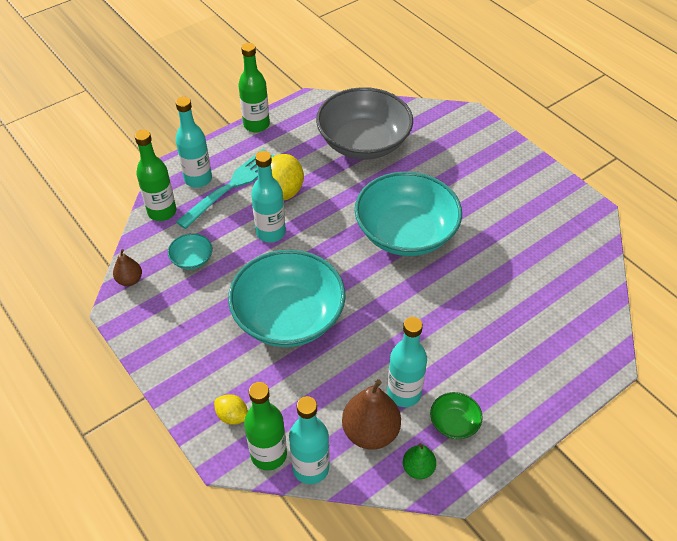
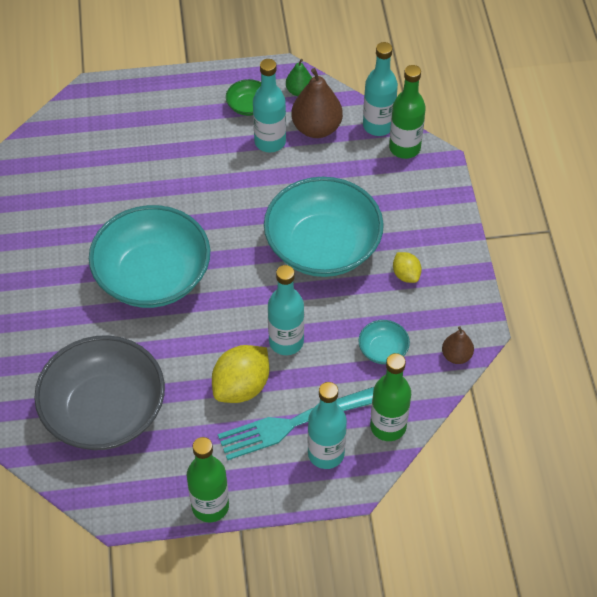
camera: 150 degrees left, 5 degrees up
(232, 416) = (418, 187): yellow lemon -> yellow lemon (406, 275)

